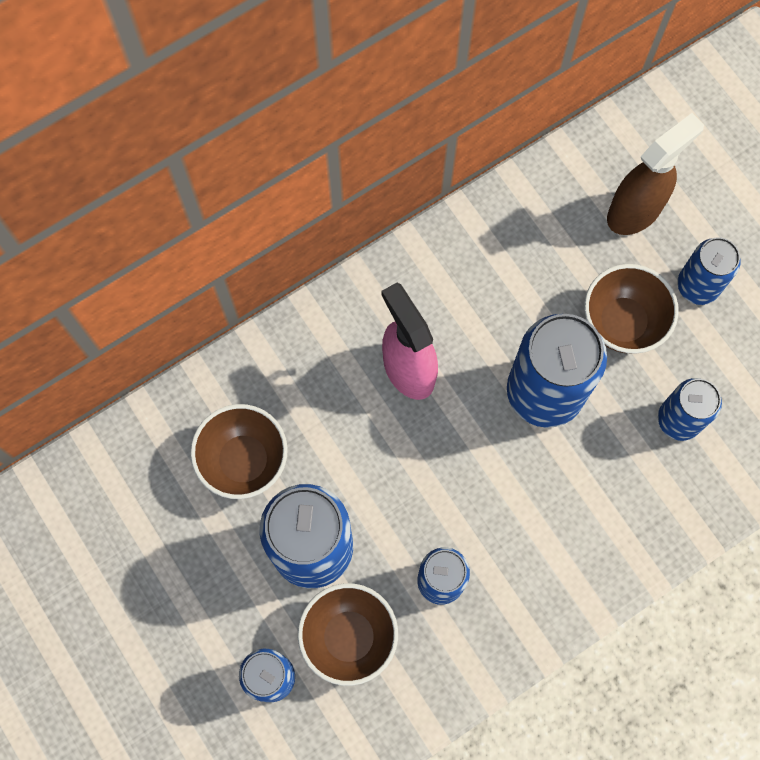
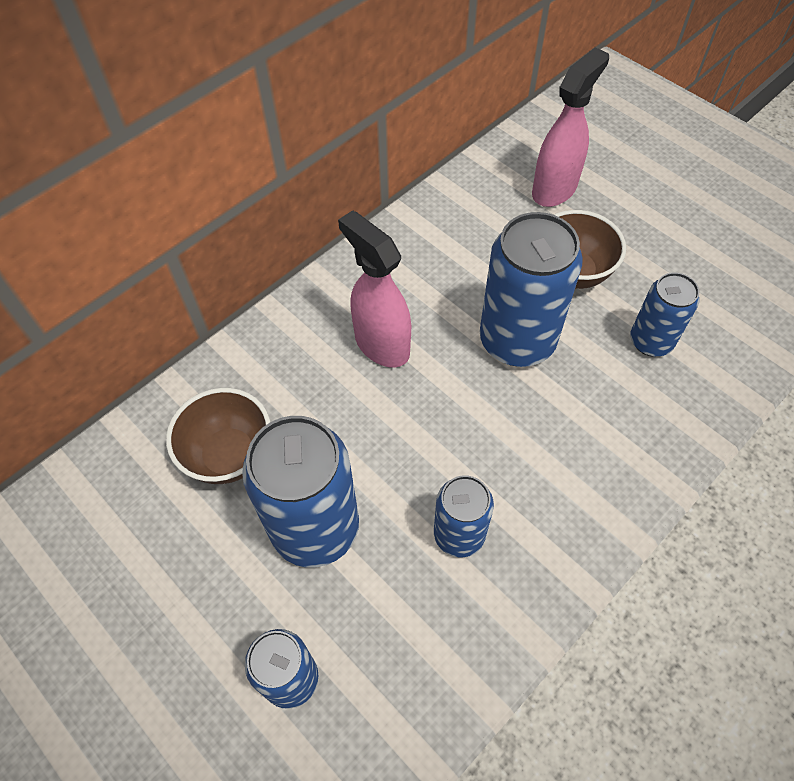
camera: 10 degrees left, 15 degrees down
(349, 637) = (372, 614): brown bowl -> none
(635, 211) = (555, 189): brown spray bottle -> pink spray bottle
(697, 286) = (629, 234): blue can -> none

